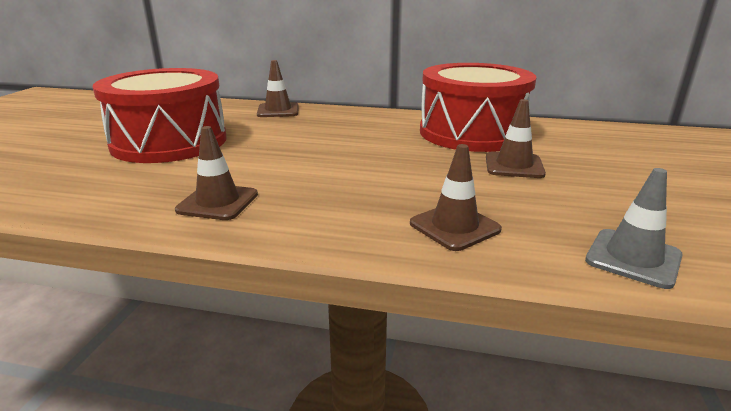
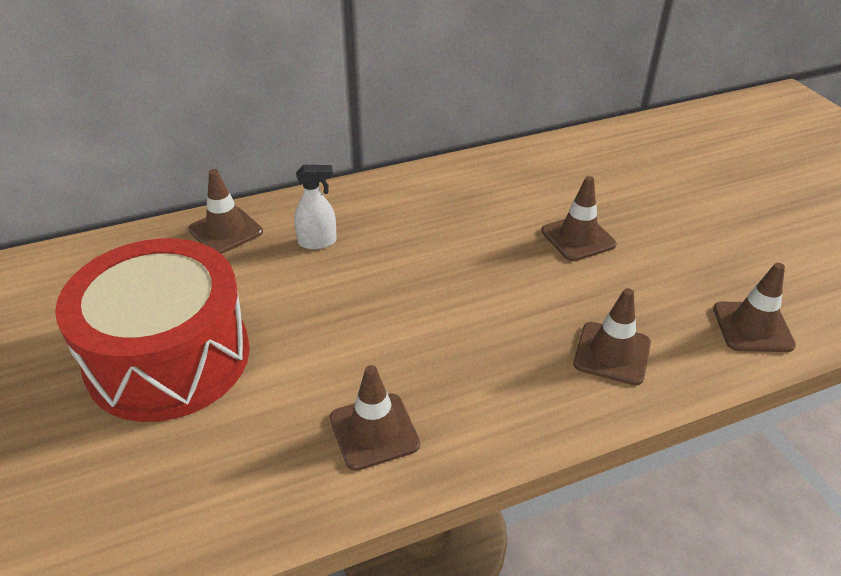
camera: 35 degrees left, 15 degrees up
(321, 125) = (317, 242): none -> white spray bottle
(472, 133) = (491, 193): red drum -> none
(633, 258) = (752, 327): grey traffic cone -> brown traffic cone

